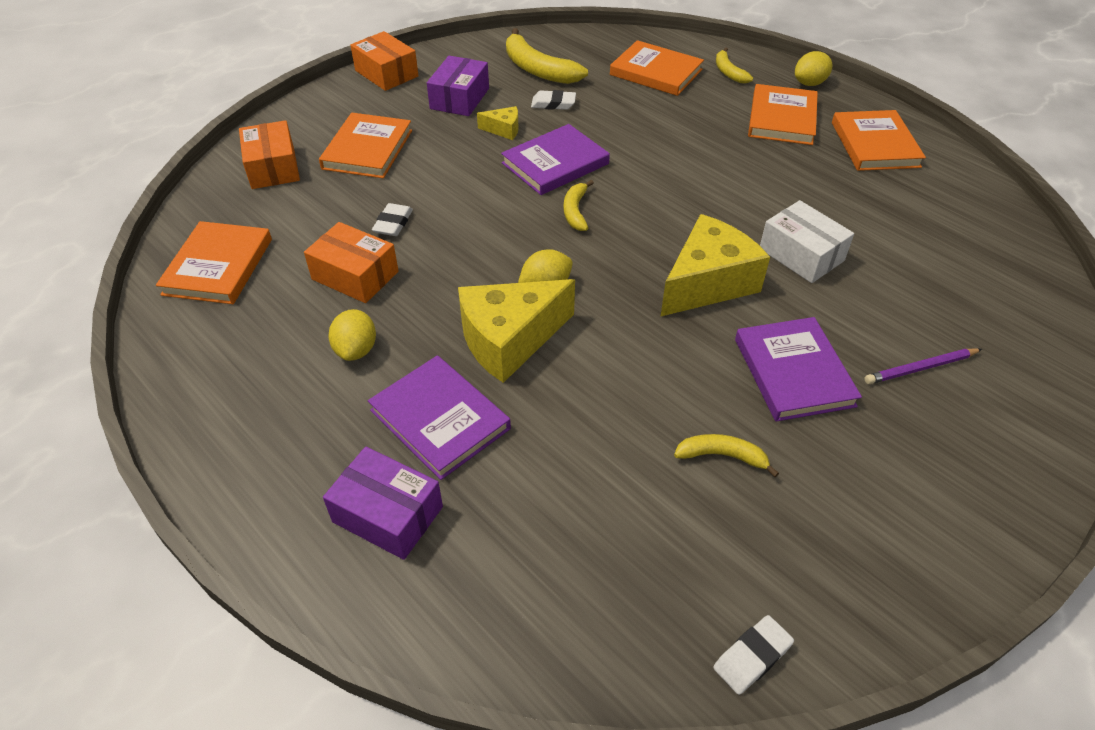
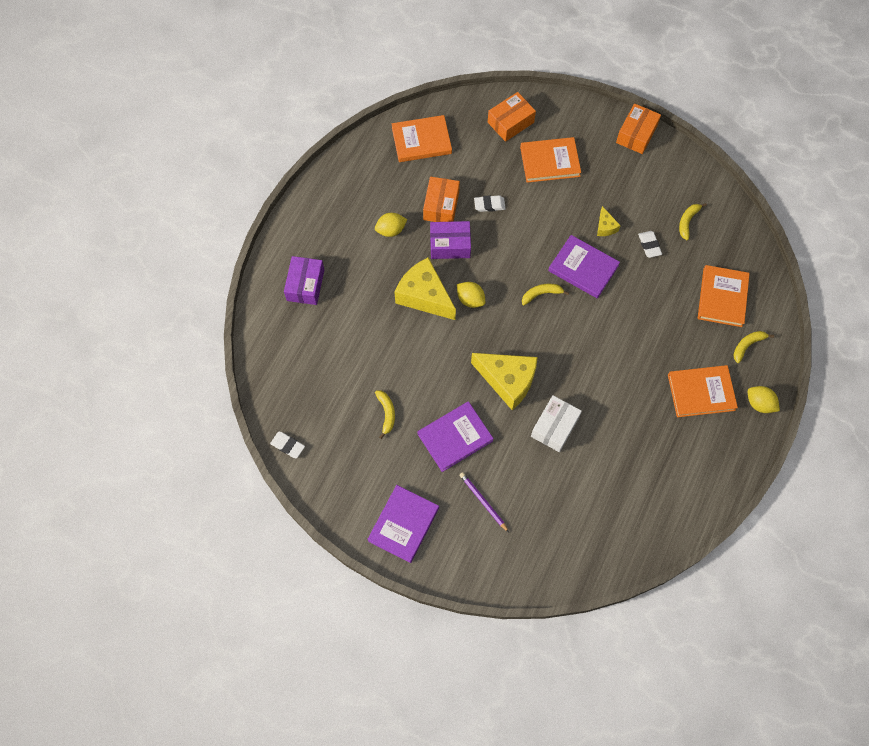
camera: 70 degrees right, 20 degrees up
(440, 419) = (362, 284): purple book -> purple book (403, 524)
(459, 98) = (628, 188): purple box -> purple box (450, 245)
(538, 69) = (687, 222): yellow banana -> yellow banana, size x0.56
(875, 144) = (696, 458): orange book -> none

